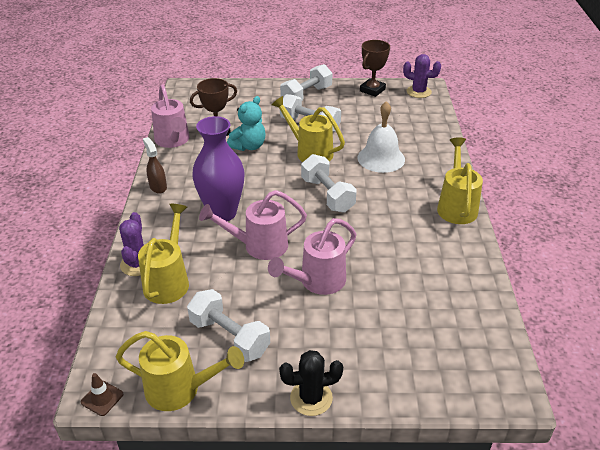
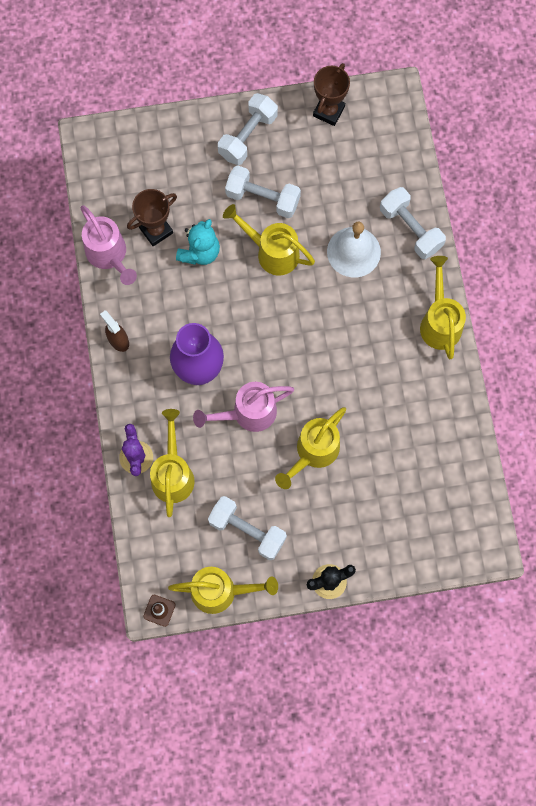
camera: 10 degrees left, 35 degrees up
(317, 282) = (313, 452): pink watering can -> yellow watering can
(327, 195) = (303, 325): white dumbbell -> white dumbbell (410, 229)
(418, 92) = (387, 107): purple cactus -> none

